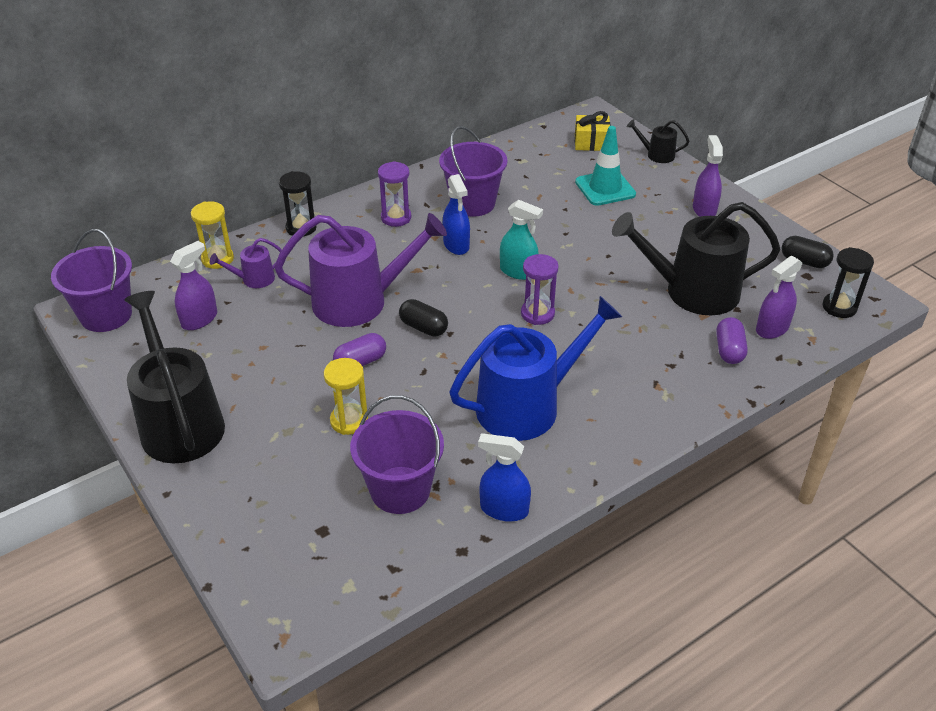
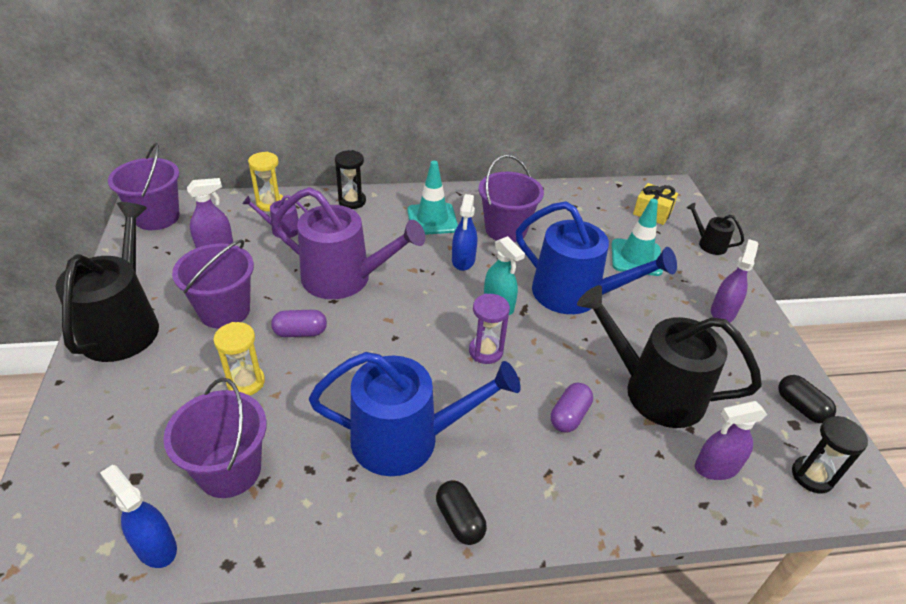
camera: 25 degrees right, 0 degrees up
(269, 372) = (224, 310): none -> purple bucket
(396, 218) = (432, 219): purple hourglass -> turquoise traffic cone
(423, 327) = (376, 323): black capsule -> black capsule (459, 520)
(504, 509) = (300, 539): blue spray bottle -> blue spray bottle (155, 546)
(576, 239) = (575, 294): none -> blue watering can
(729, 350) = (651, 471): purple capsule -> purple capsule (569, 416)

